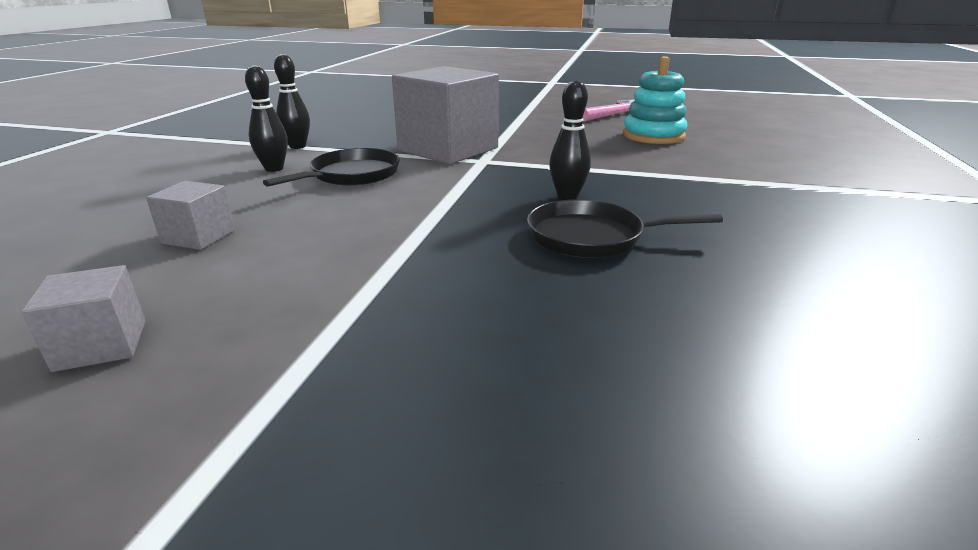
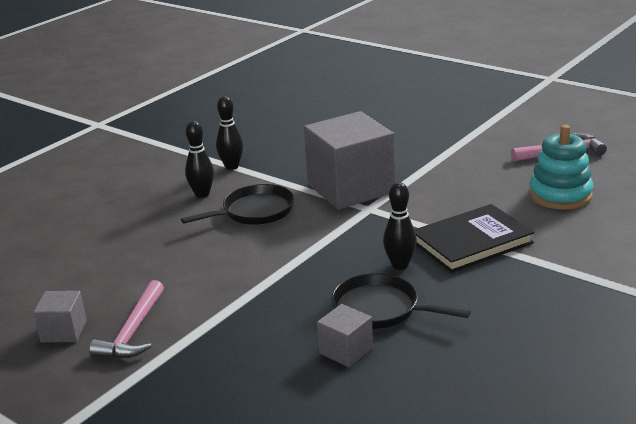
camera: 25 degrees right, 0 degrees up
(199, 237) = (130, 260): grey cube -> grey cube (346, 350)
(243, 321) = (133, 331): none -> pink hammer
(618, 172) = (471, 242): none -> black book

